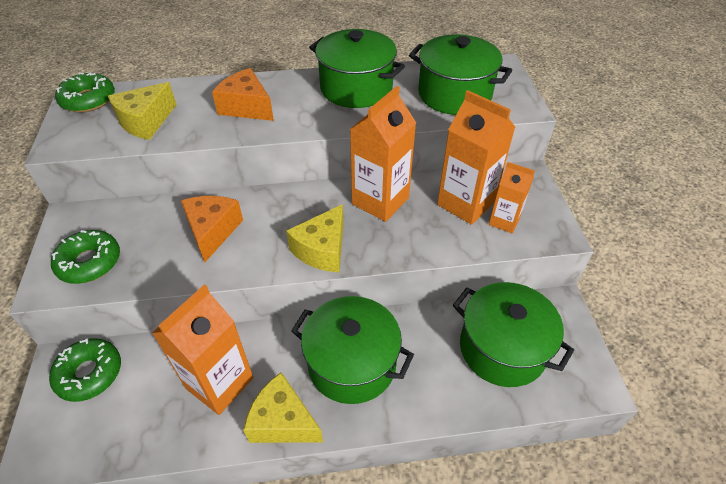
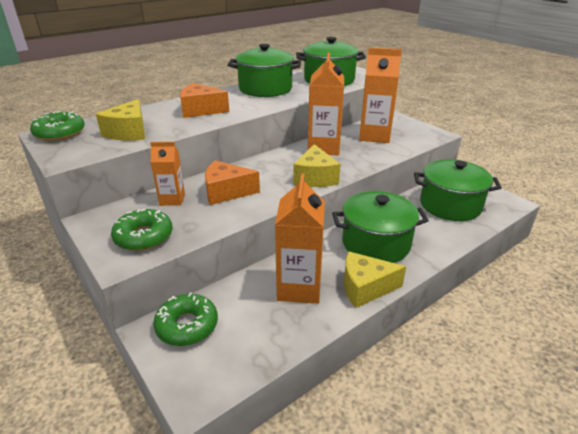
camera: 30 degrees left, 15 degrees down
(212, 231) = (226, 192): orange cheese -> orange cheese turned 60 degrees counterclockwise
(504, 221) = (404, 137): orange carton -> orange carton (172, 199)

